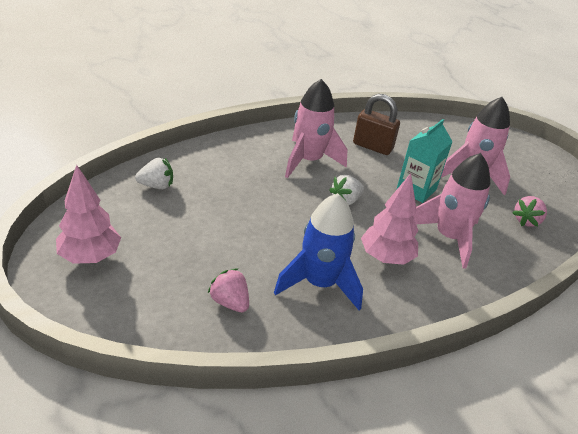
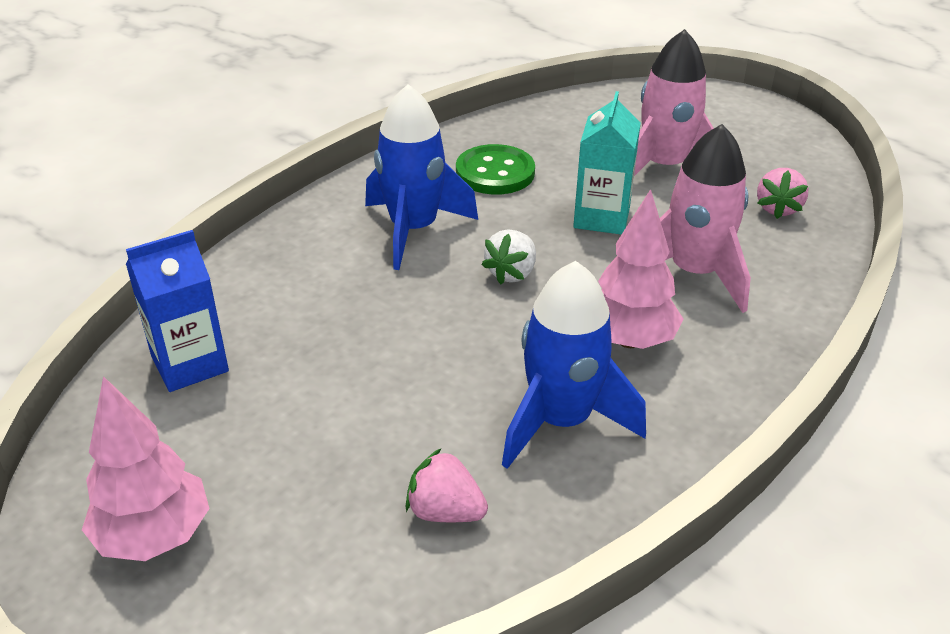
camera: 20 degrees left, 0 degrees up
(156, 186) = (190, 364): white strawberry -> blue carton
(308, 161) = (413, 230): pink rocket -> blue rocket
(372, 146) = (495, 172): brown padlock -> green button

